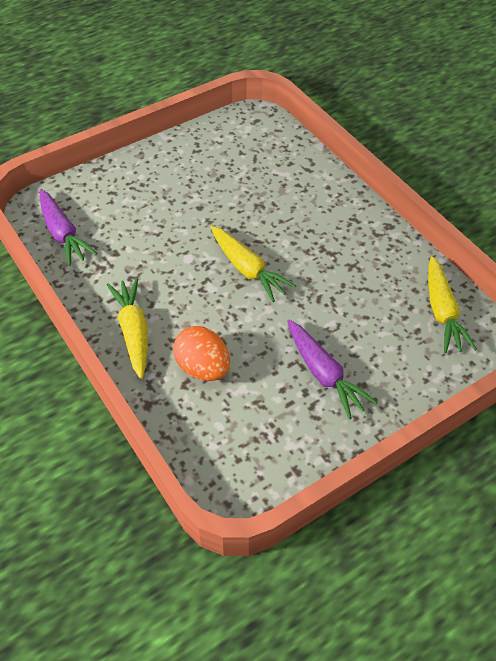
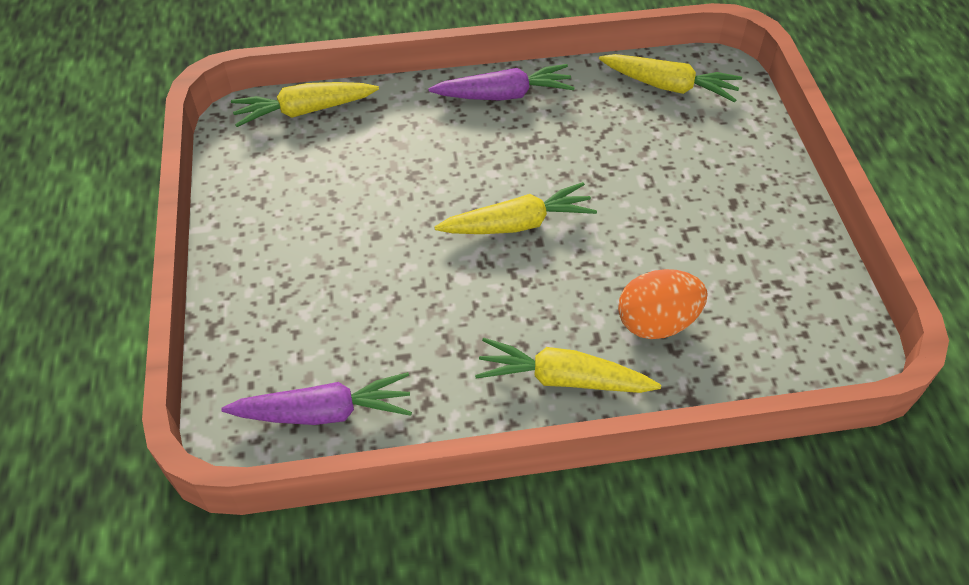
camera: 65 degrees left, 0 degrees up
(280, 138) = (304, 111): none -> yellow carrot
(324, 374) = (713, 213): purple carrot -> purple carrot (504, 95)

